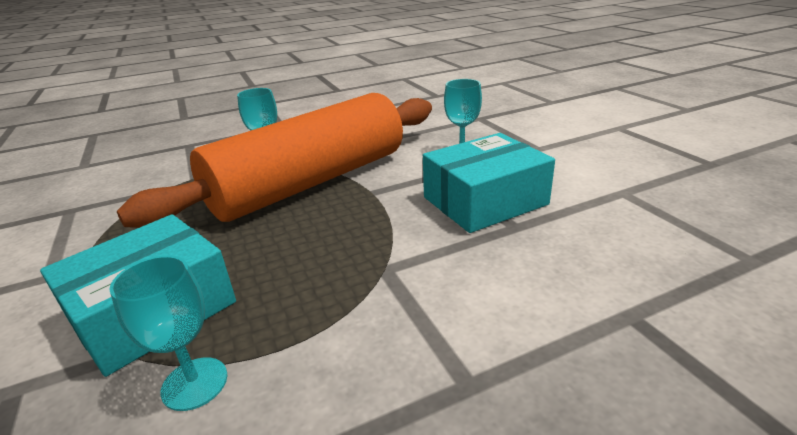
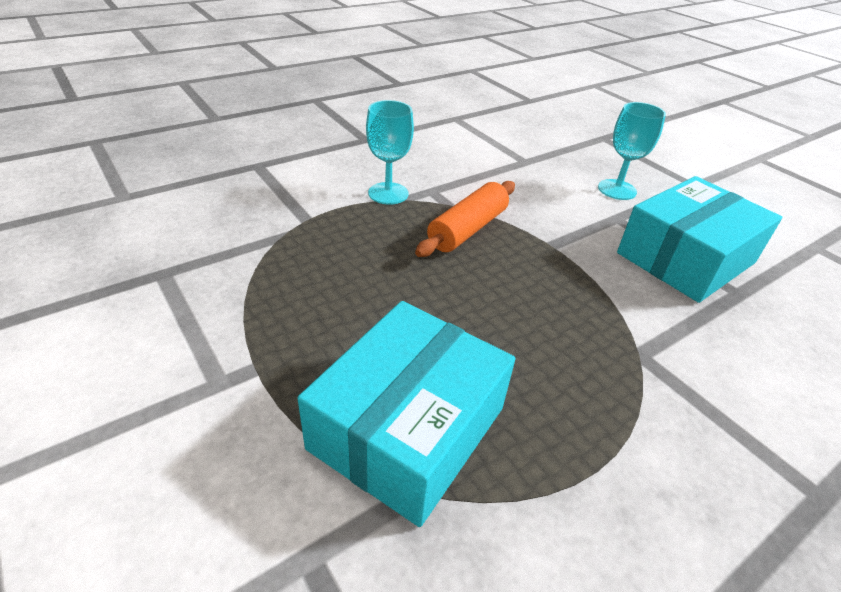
camera: 15 degrees left, 10 degrees up
(194, 383) = (535, 525): turquoise goblet -> none
(311, 182) = (467, 229): orange rolling pin -> orange rolling pin, size x0.40

